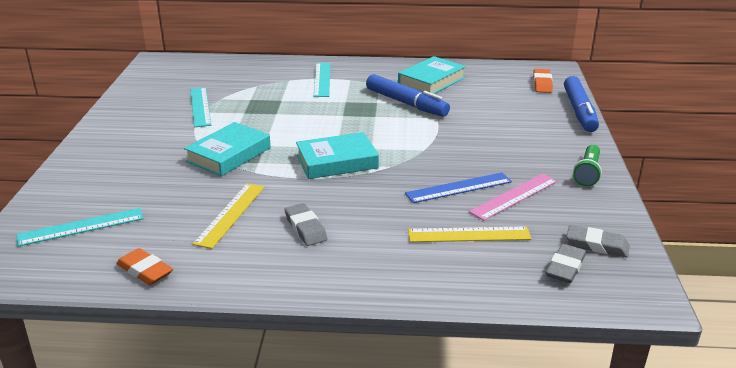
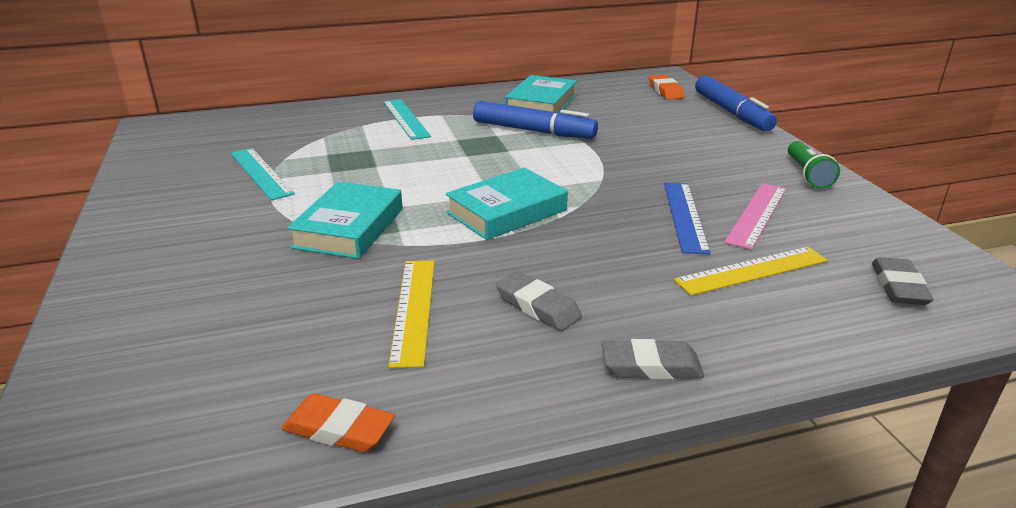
camera: 20 degrees left, 0 degrees up
(81, 227) = (178, 381): turquoise ruler -> none
(459, 188) = (685, 216): blue ruler -> blue ruler turned 45 degrees counterclockwise
(597, 245) = (902, 253): grey eraser -> grey eraser (651, 366)

